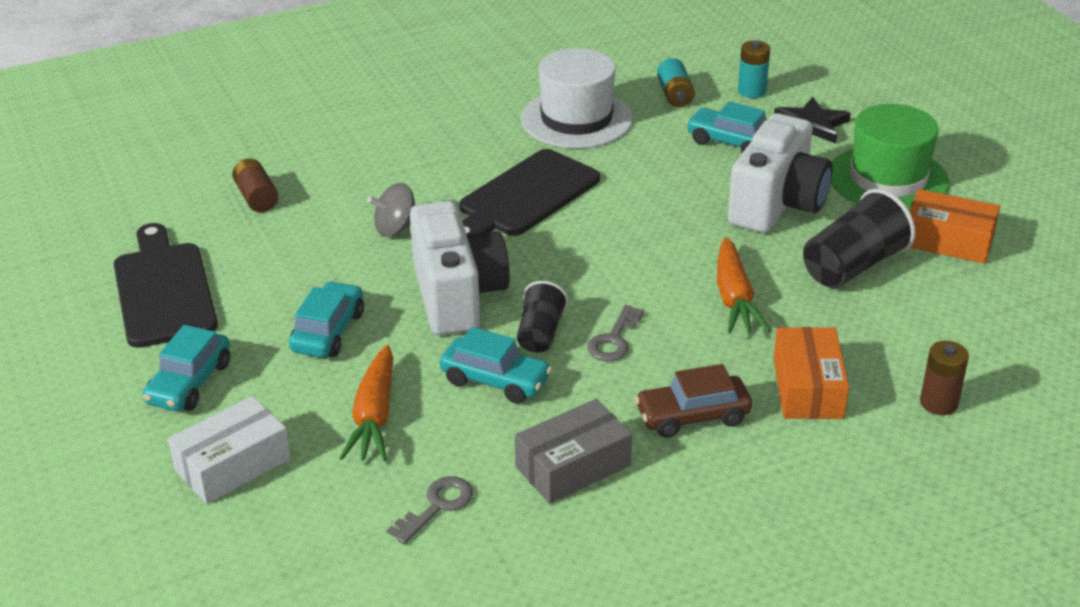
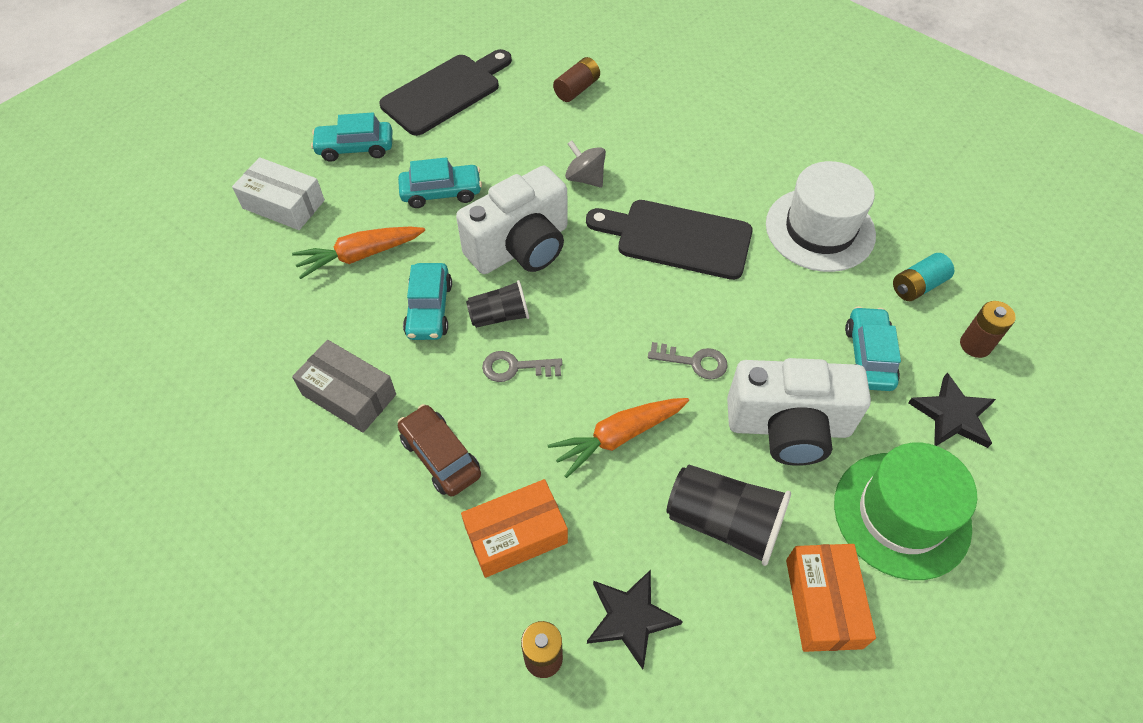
camera: 65 degrees right, 20 degrees up
(437, 506) = (278, 328): grey key -> grey key (694, 362)
(751, 91) = (975, 345): turquoise battery -> brown battery
(921, 343) = (630, 618): none -> black star

